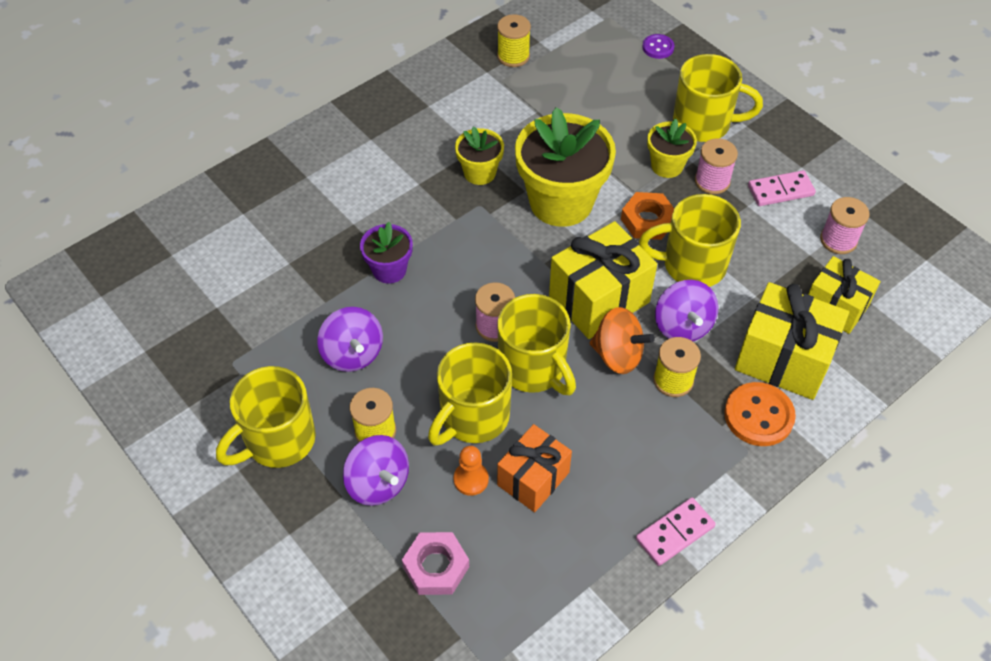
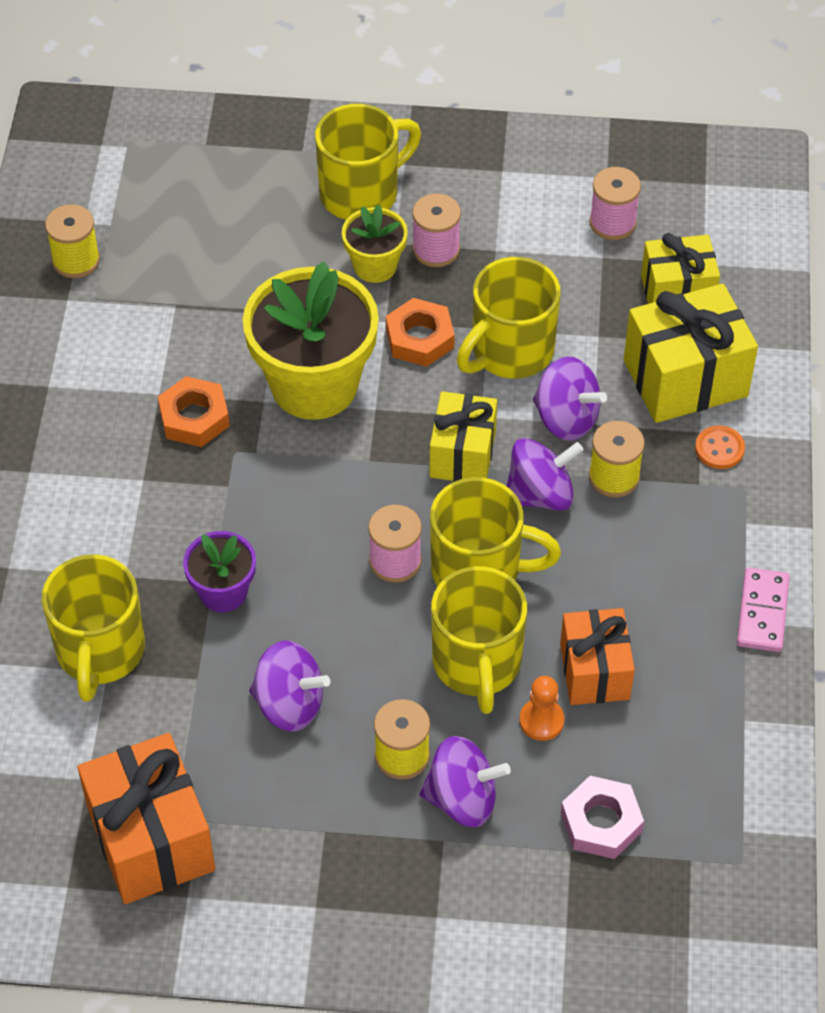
camera: 45 degrees left, 0 degrees up
(207, 362) = (151, 839): none -> orange gift
(278, 441) = (320, 847): yellow mug -> yellow mug (100, 652)
(480, 173) = (194, 417): yellow flower pot -> orange nut
(599, 299) = (462, 454): yellow gift -> yellow gift, size x0.66
(618, 355) = (540, 494): orange spinning top -> purple spinning top
(658, 47) = (221, 139): purple button -> none
(758, 416) = (719, 449): orange button -> orange button, size x0.59
(780, 190) = (509, 211): pink domino -> none

